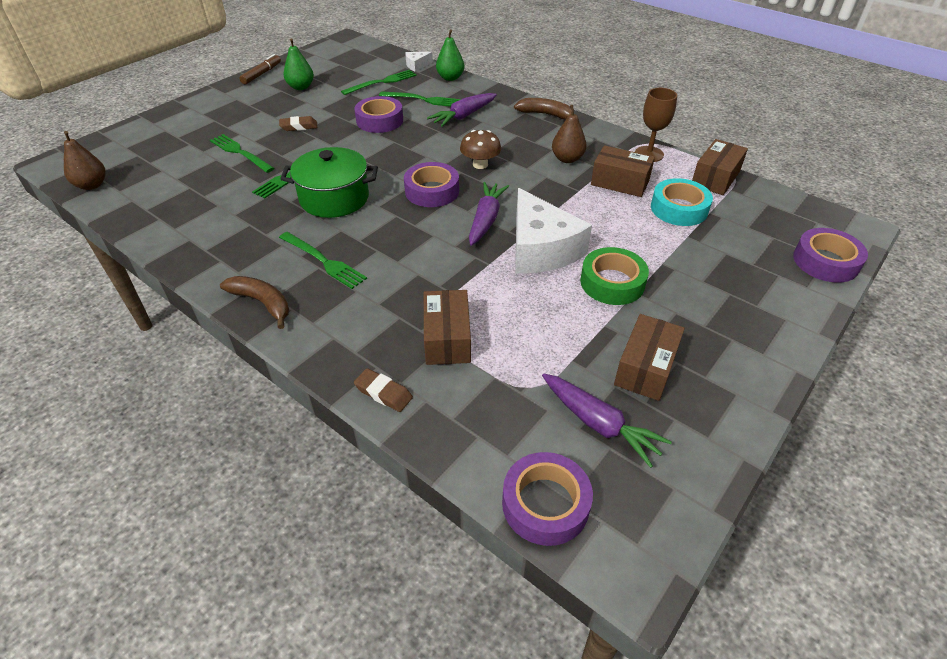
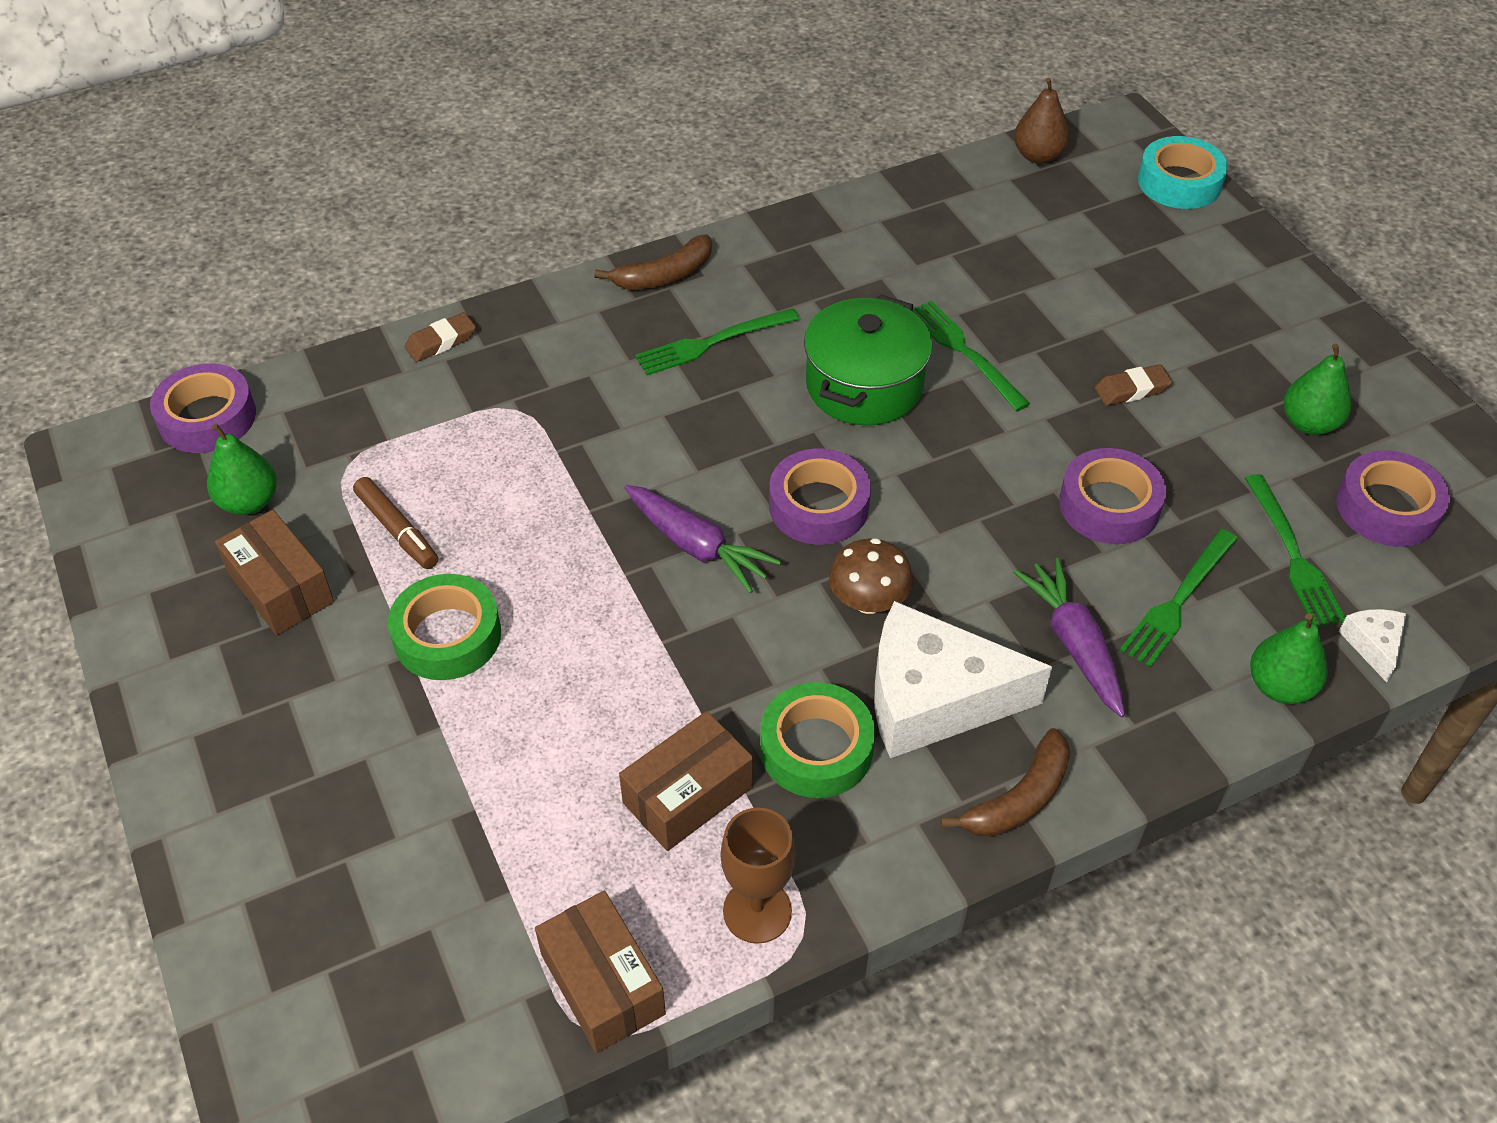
camera: 115 degrees right, 5 degrees up
(240, 152) = (1066, 306): green fork -> none
(262, 74) = (1394, 378): brown marker -> brown marker (397, 530)
(299, 126) = (1131, 390): brown eraser -> brown eraser turned 60 degrees clockwise
(447, 338) = (479, 418): brown box -> none
(540, 249) = (580, 584): white cheese -> white cheese (933, 698)
(567, 159) = (816, 748): brown pear -> green tape
(599, 424) = (249, 502): purple carrot -> green pear
(679, 209) = (551, 844): turquoise tape -> turquoise tape (1179, 182)
(825, 261) = (265, 984): purple tape -> purple tape (1387, 508)

